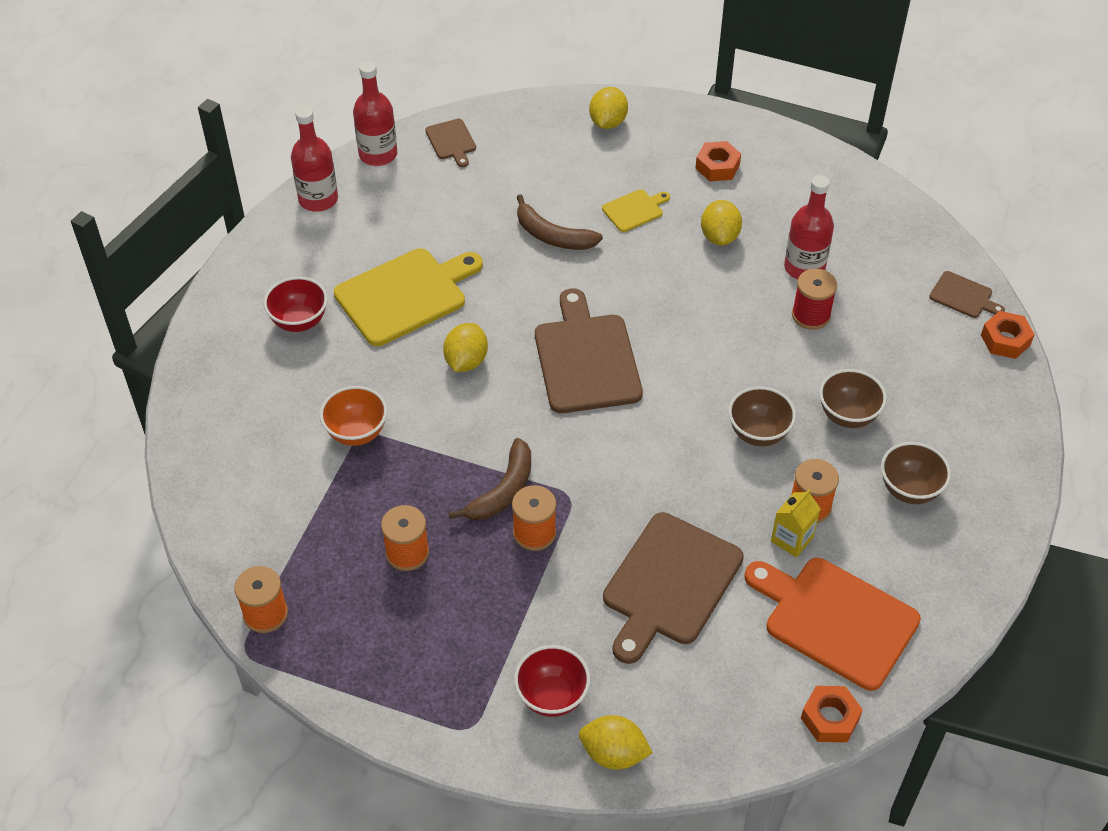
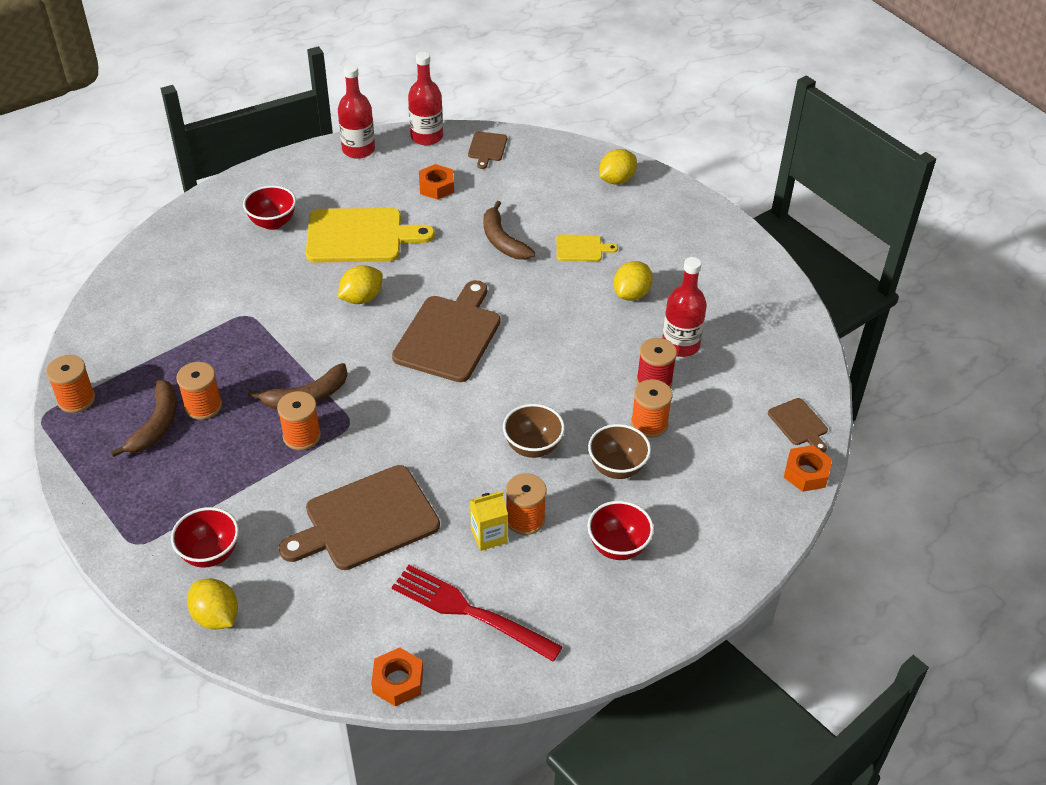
camera: 30 degrees right, 5 degrees down
(356, 433) = (243, 311): orange bowl -> none
(377, 597) = (156, 425): none -> brown banana
(717, 167) = (675, 244): orange nut -> orange nut (436, 187)
(835, 619) = (469, 611): orange cutting board -> red fork
(840, 359) = (649, 424): none -> orange spool
(909, 490) = (618, 547): brown bowl -> red bowl

